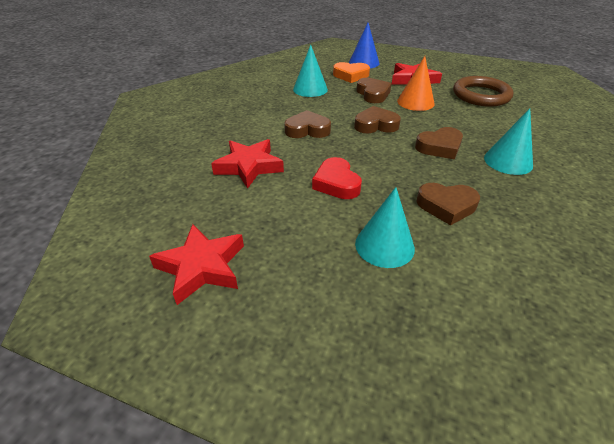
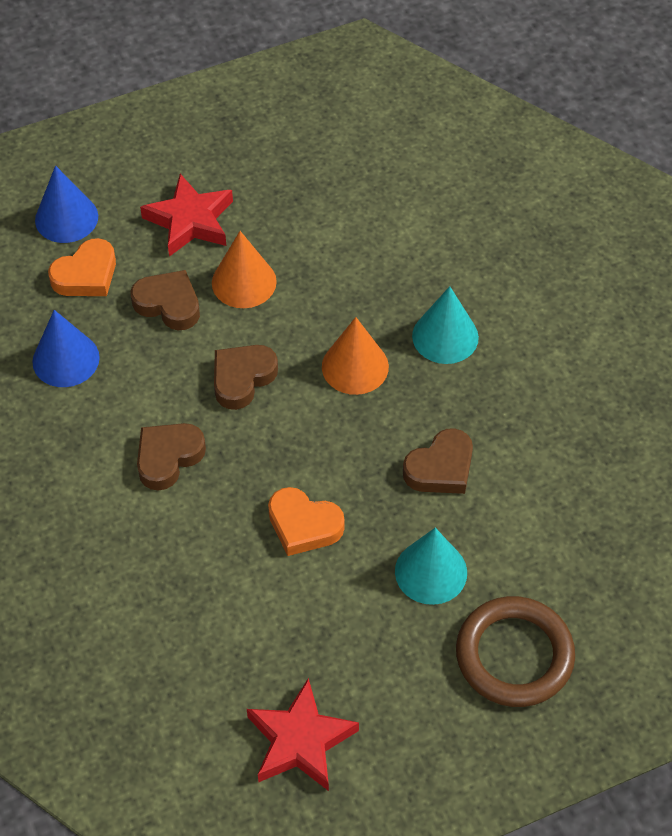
camera: 45 degrees left, 15 degrees up
(249, 166) = (178, 582): red star -> none
(310, 89) = (66, 359): turquoise cone -> blue cone
(336, 183) = (304, 525): red heart -> orange heart
(439, 147) = (355, 366): brown heart -> orange cone
(481, 95) = (313, 198): brown ring -> brown ring (514, 655)

